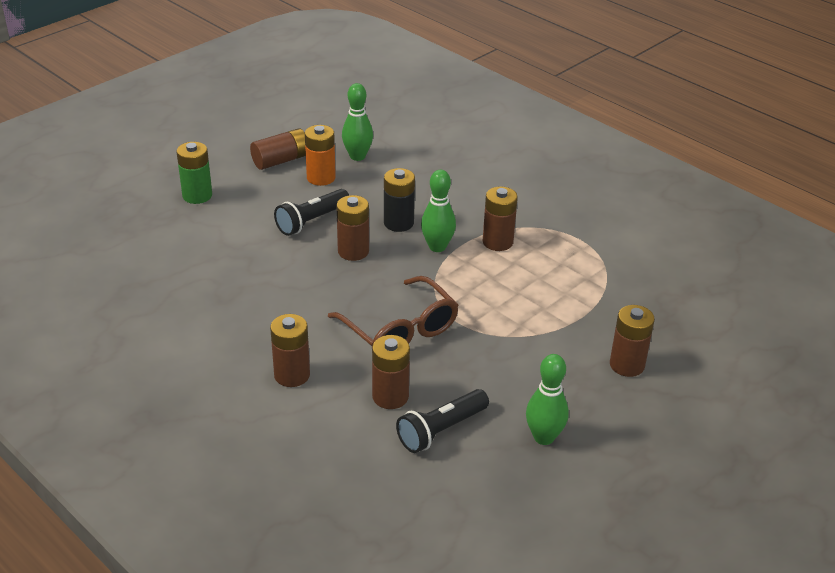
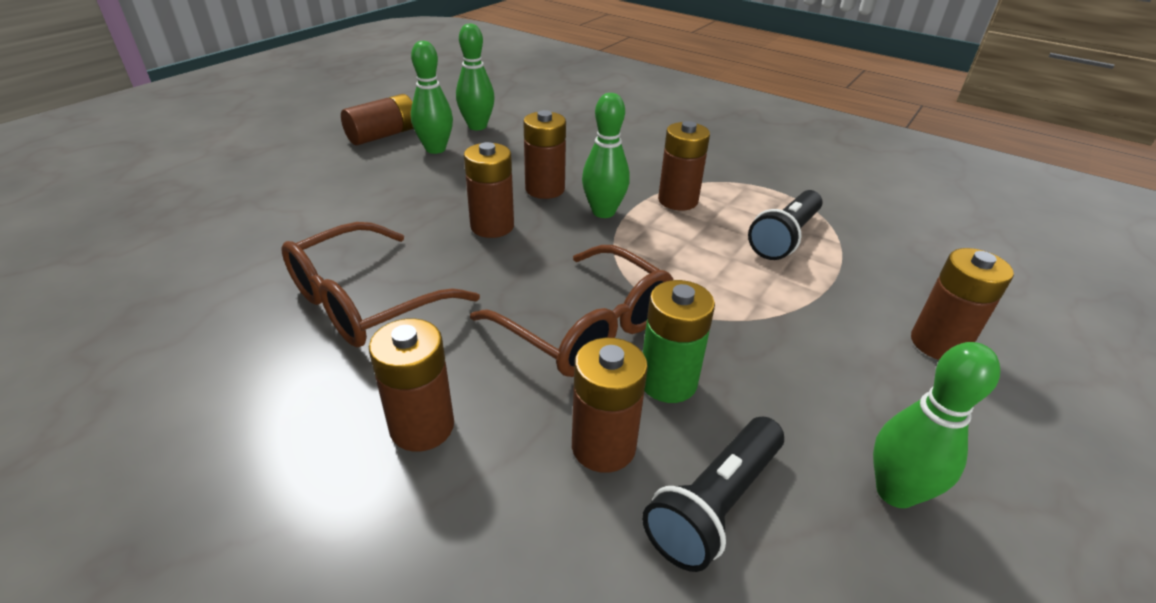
camera: 10 degrees left, 0 degrees up
(197, 195) = (270, 178): green battery -> green battery (668, 382)
(263, 299) = (365, 302): none -> brown glasses
(311, 221) = (429, 195): black flashlight -> black flashlight (784, 237)
(321, 178) = (435, 149): orange battery -> green bowling pin
(398, 223) = (545, 189): black battery -> brown battery

